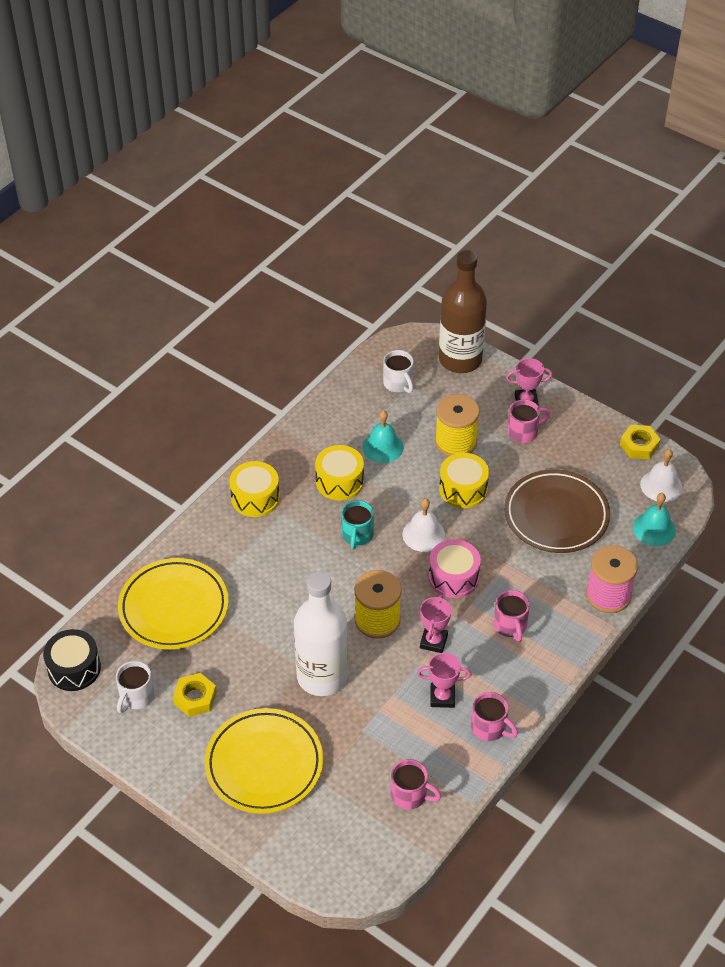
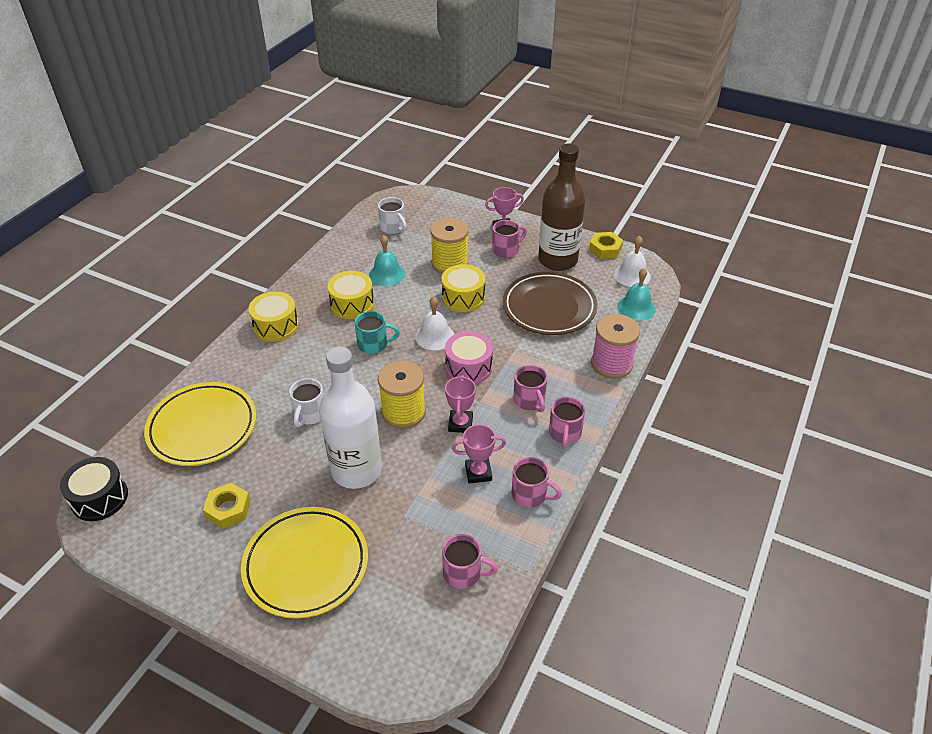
camera: 10 degrees left, 5 degrees down
(136, 697) = (166, 517): white mug -> white mug (309, 414)
(357, 535) = (374, 344): turquoise mug -> turquoise mug turned 90 degrees counterclockwise
(460, 359) = (442, 206): brown bottle -> brown bottle (557, 260)
(539, 668) = (564, 433): none -> pink mug

